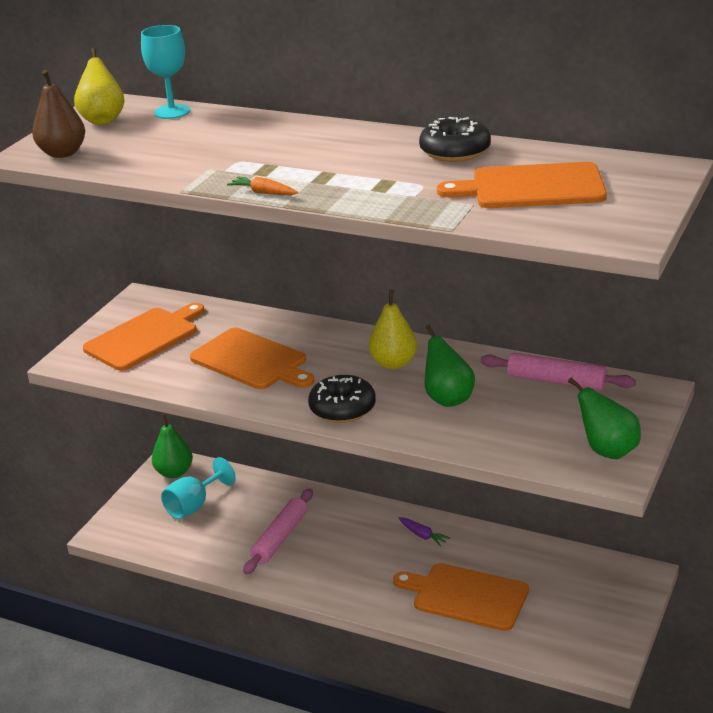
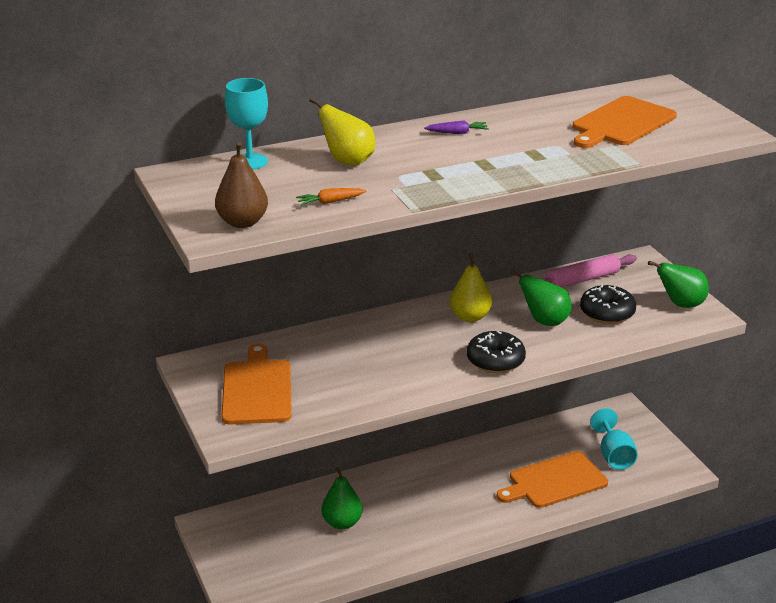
camera: 50 degrees left, 0 degrees up
(103, 120) = (206, 187): yellow pear -> yellow pear (347, 161)
(174, 472) = (223, 527): green pear -> green pear (342, 523)
(194, 505) = (280, 540): turquoise goblet -> turquoise goblet (614, 456)
(252, 361) = (373, 363): orange cutting board -> none
(263, 193) = (473, 189): orange carrot -> orange carrot (330, 202)
(280, 538) = (381, 521): pink rolling pin -> none
(423, 535) = (470, 462): purple carrot -> purple carrot (457, 133)
(455, 152) = (525, 118): black donut -> black donut (607, 313)

